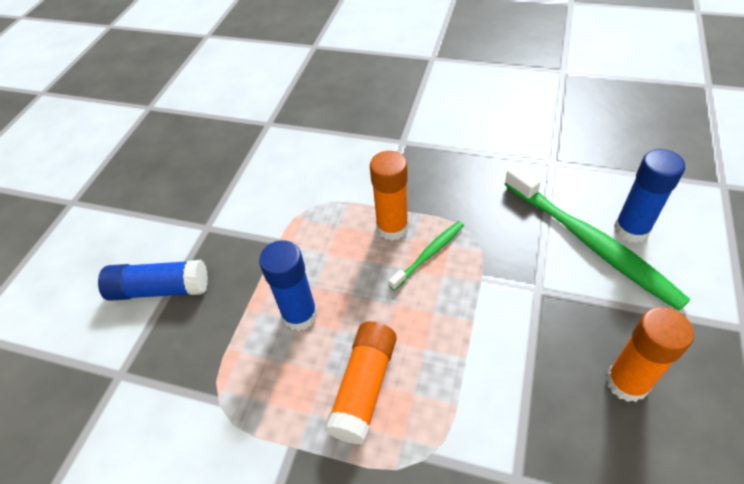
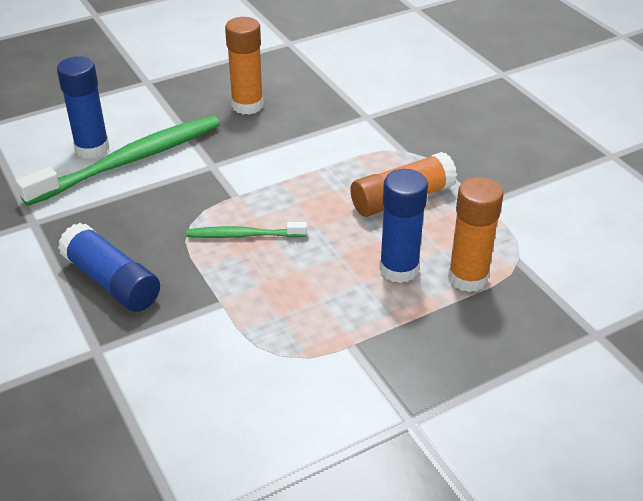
camera: 140 degrees left, 10 degrees down
(160, 289) = (512, 386): blue glue stick -> blue glue stick (111, 281)
(392, 228) = (239, 275): orange glue stick -> orange glue stick (468, 278)
(591, 243) = (130, 161): green toothbrush -> green toothbrush turned 45 degrees clockwise

